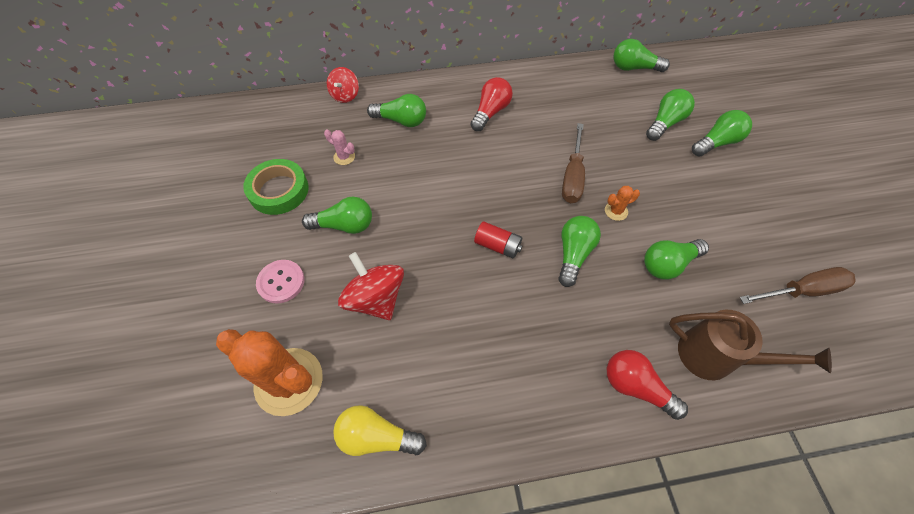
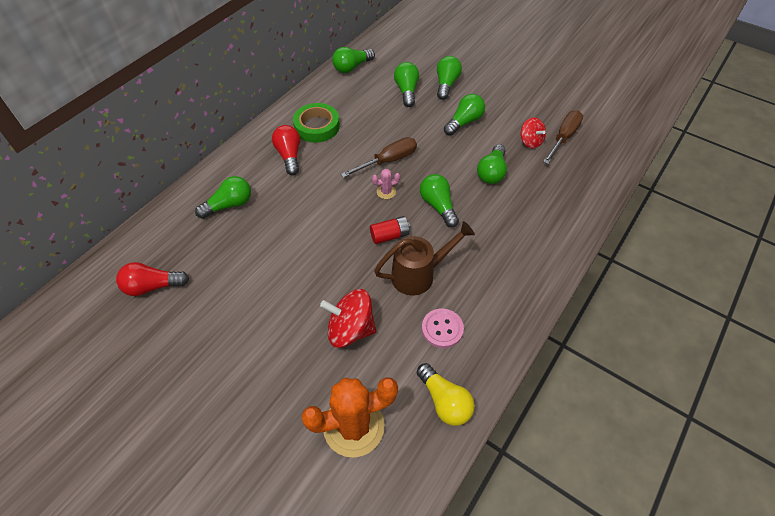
camera: 45 degrees left, 5 degrees down
(279, 190) = (189, 322): green tape -> green tape (317, 126)
(281, 282) = (271, 376): pink button -> pink button (442, 329)
(344, 157) = (214, 260): pink cactus -> pink cactus (386, 192)
(344, 225) = (272, 304): green light bulb -> green light bulb (464, 122)
(345, 95) = (159, 218): red spinning top -> red spinning top (530, 142)
(377, 437) = (444, 401): yellow light bulb -> yellow light bulb turned 90 degrees counterclockwise
(572, 177) = (388, 161): brown screwdriver -> brown screwdriver turned 90 degrees counterclockwise
(616, 211) = (434, 163): orange cactus -> none
(636, 387) = (542, 249): red light bulb -> red light bulb (153, 286)
(715, 357) = (561, 203): brown watering can -> brown watering can (419, 274)

